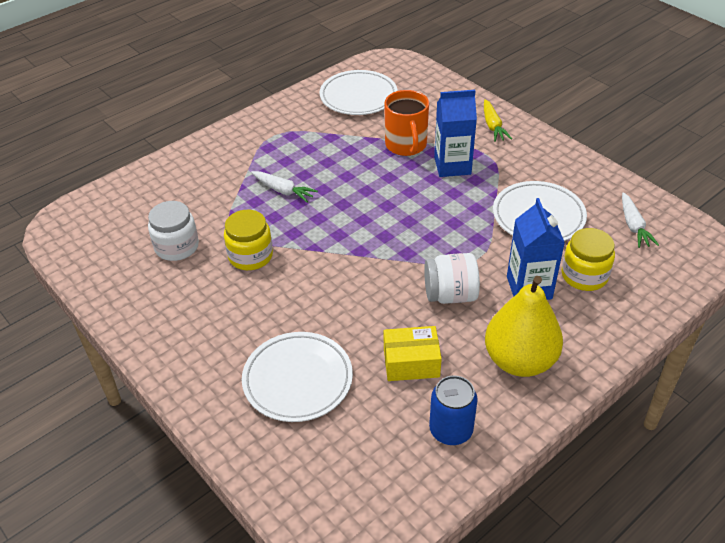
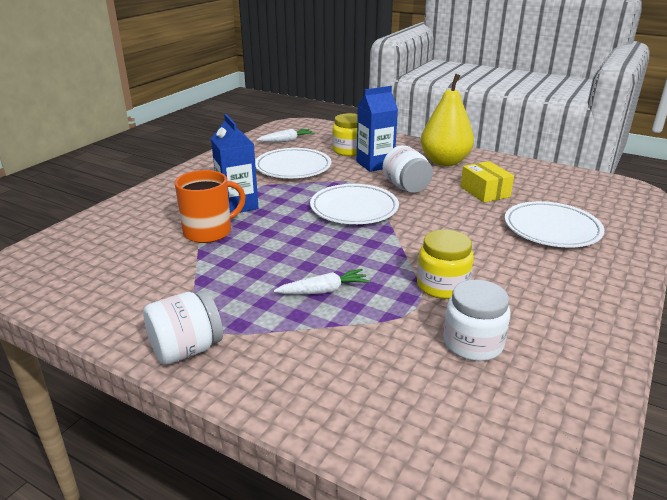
camera: 110 degrees left, 15 degrees down
(256, 125) = (186, 350): none -> white jar
(283, 191) = (323, 291): white carrot -> white carrot turned 60 degrees clockwise
(358, 96) = (105, 278): white plate -> white plate (354, 208)
(451, 430) = (522, 174): blue can -> none
(493, 126) = (165, 195): yellow carrot -> none

